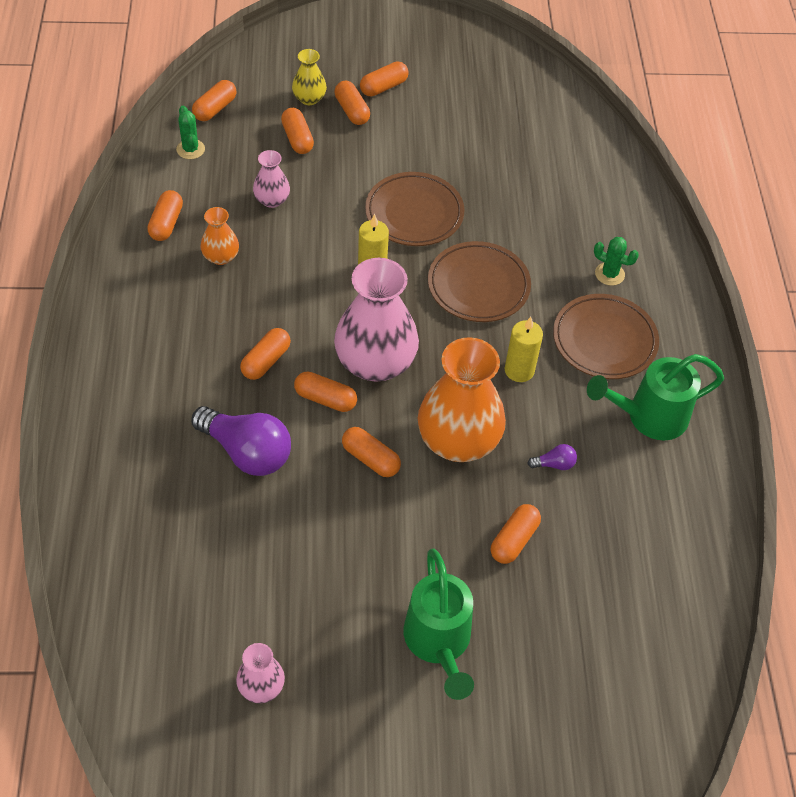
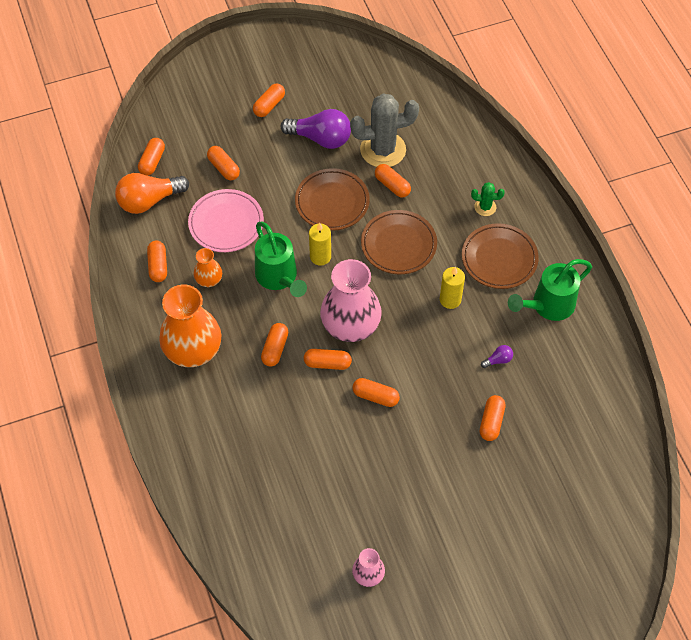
camera: 15 degrees left, 5 degrees up
(190, 149) = (149, 201): green cactus -> orange light bulb
(247, 452) = (290, 419): purple light bulb -> purple light bulb (321, 138)
(272, 200) = (226, 223): pink vase -> pink plate
(309, 98) = (218, 132): yellow vase -> none
(352, 111) = (254, 132): orange capsule -> orange capsule (392, 185)
(438, 642) = (469, 507): green watering can -> green watering can (279, 278)
(458, 440) = (428, 364): orange vase -> orange vase (193, 350)
(504, 173) = (383, 150): none -> grey cactus

